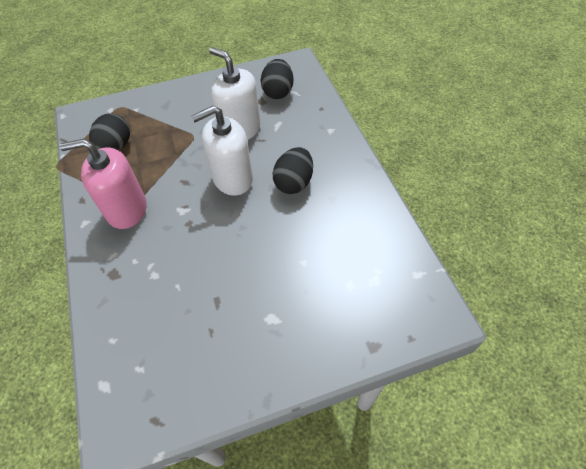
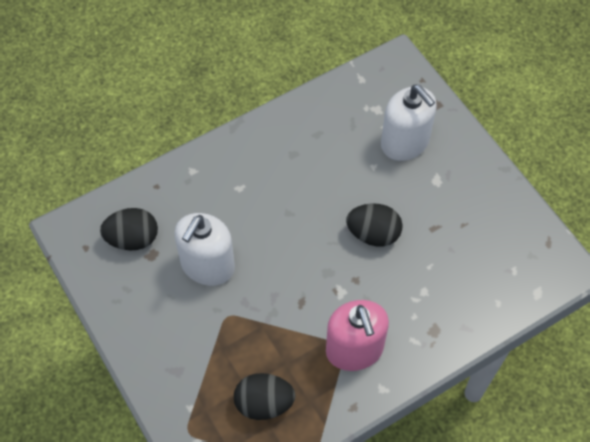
camera: 105 degrees left, 5 degrees up
(232, 178) = (286, 253): white soap dispenser -> white soap dispenser (405, 142)
(294, 183) = (279, 192): black egg -> black egg (373, 234)

